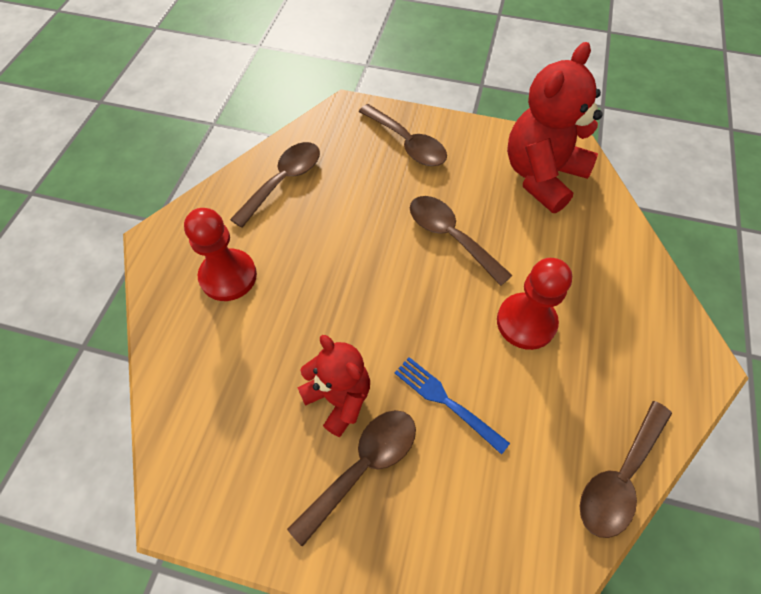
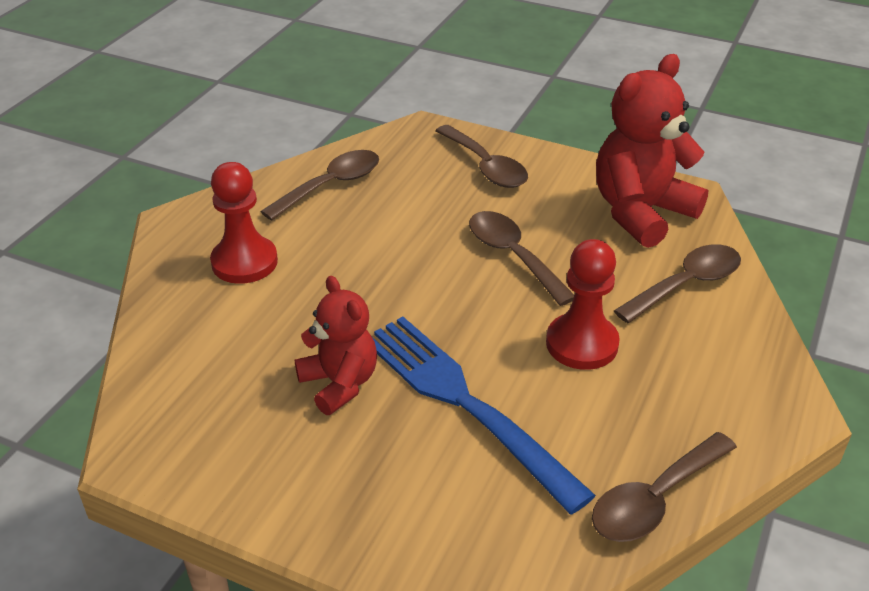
camera: 10 degrees right, 20 degrees down
(363, 467) = (350, 447): brown spoon -> brown spoon (686, 284)
(446, 401) = (464, 403): blue fork -> blue fork, size x1.94

